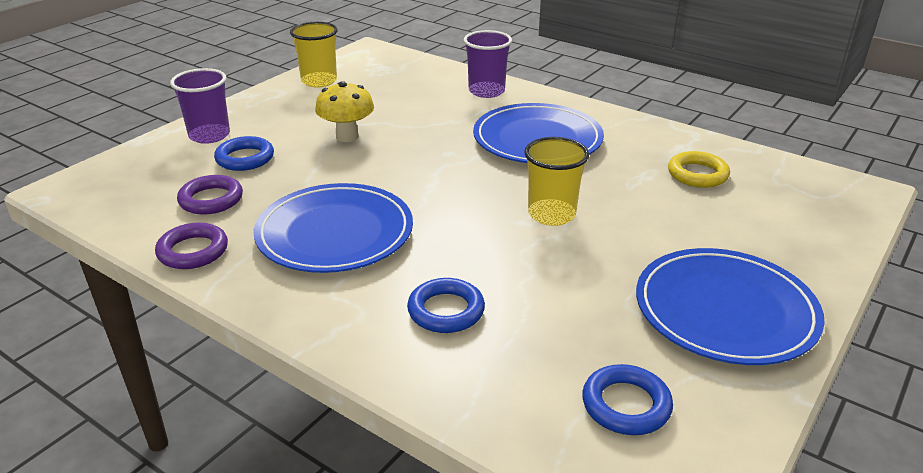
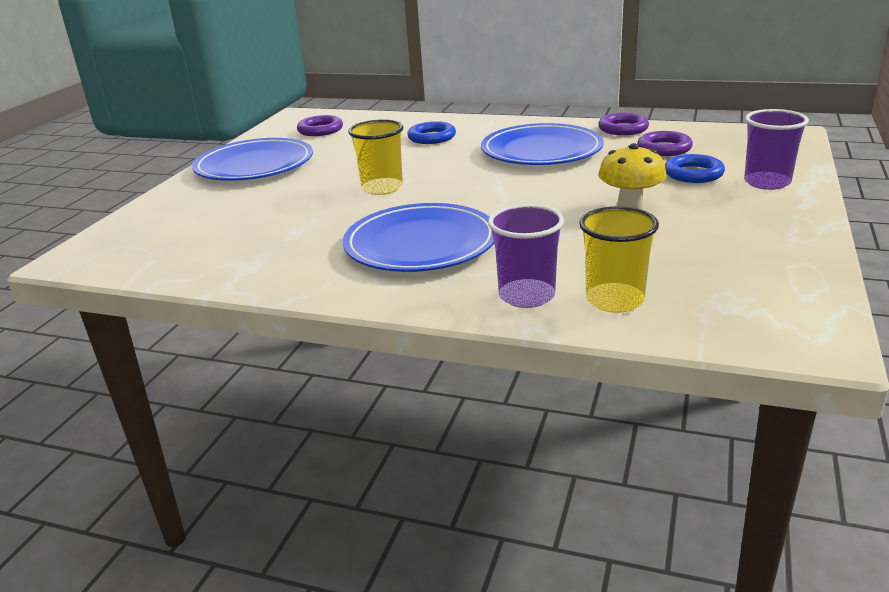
camera: 165 degrees right, 5 degrees down
(319, 81) = (778, 262): yellow cup -> yellow cup (614, 300)
(626, 405) = (320, 130): blue ring -> purple ring
(697, 174) = (242, 242): yellow ring -> none

